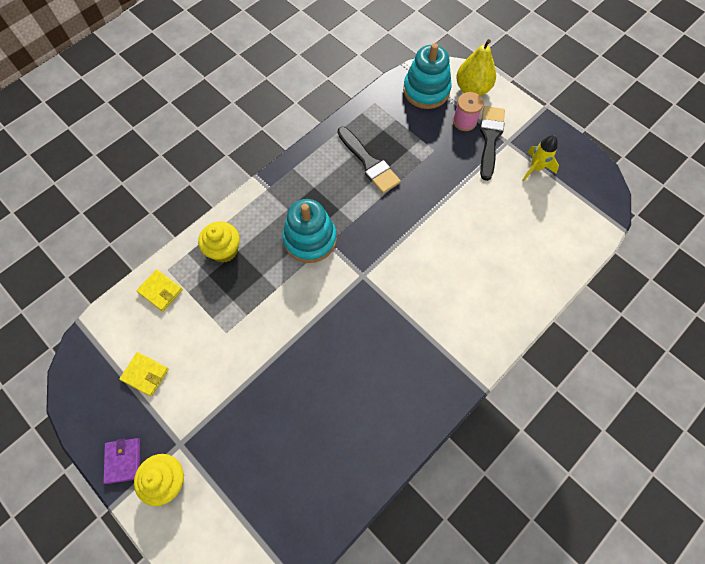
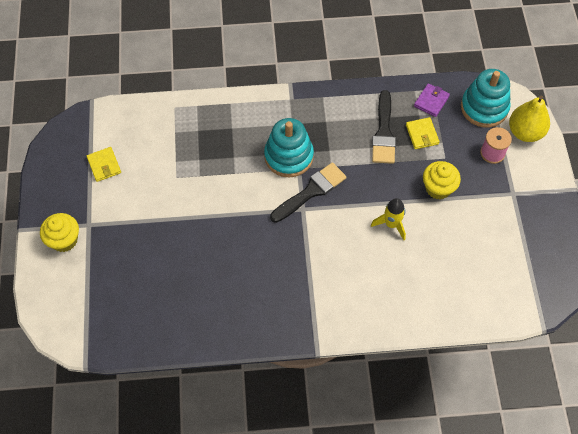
camera: 40 degrees right, 5 degrees down
(123, 460) = (48, 208): purple wallet -> purple wallet (431, 101)
(160, 291) = (158, 118): yellow wallet -> yellow wallet (422, 134)
(224, 250) = (223, 121): yellow cupcake -> yellow cupcake (438, 188)
(490, 138) = (500, 180): black brush -> black brush (311, 191)
(535, 168) = (516, 229): yellow rocket -> yellow rocket (391, 224)

